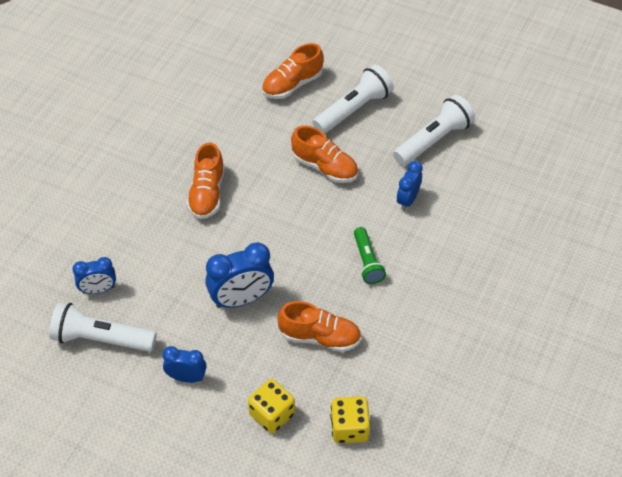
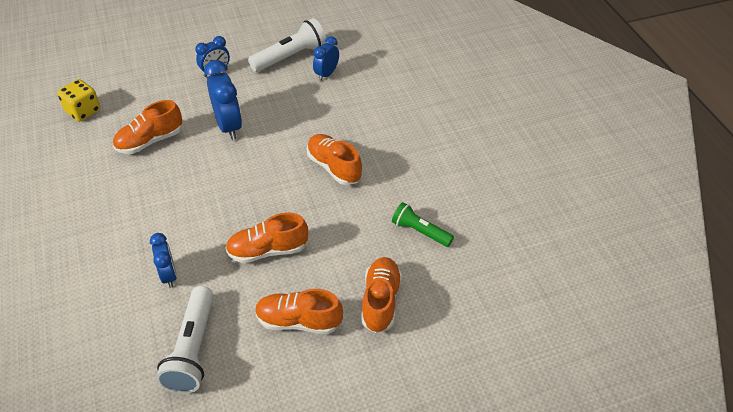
camera: 135 degrees right, 5 degrees down
(241, 299) = (228, 126): blue clock -> blue clock turned 135 degrees clockwise
(272, 414) = (141, 88): yellow dice -> none
(353, 109) = (299, 321): white flashlight -> orange shoe
(367, 262) = (160, 206): green flashlight -> green flashlight (420, 231)

